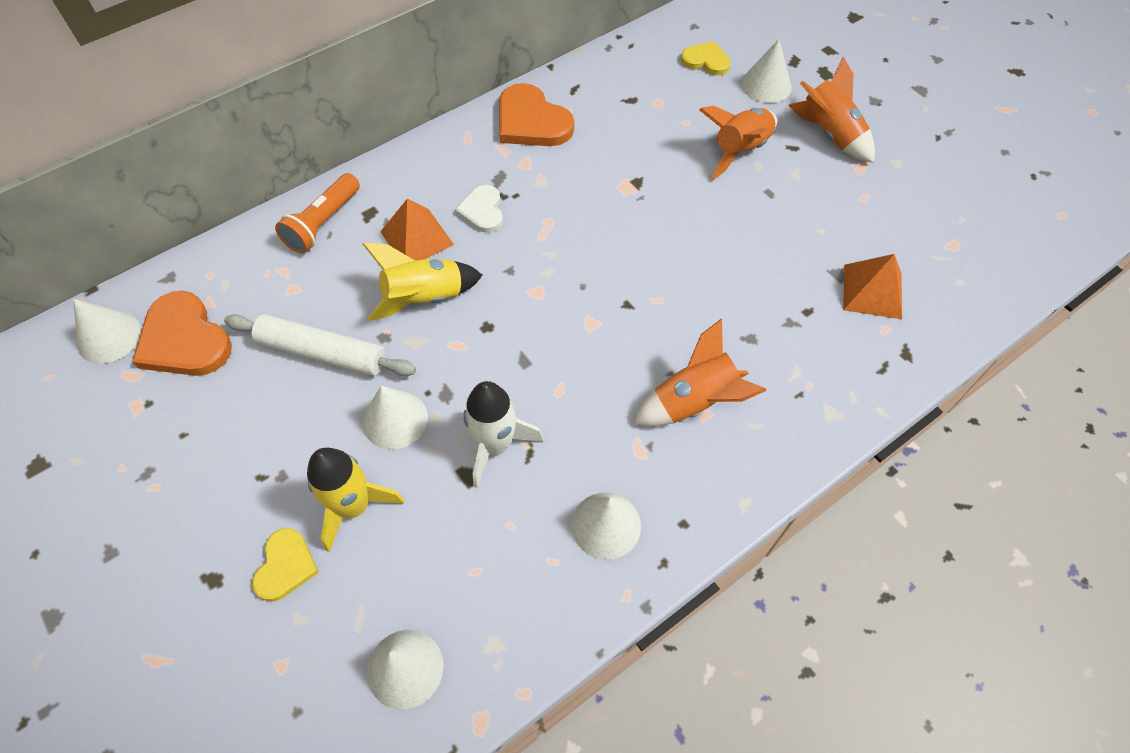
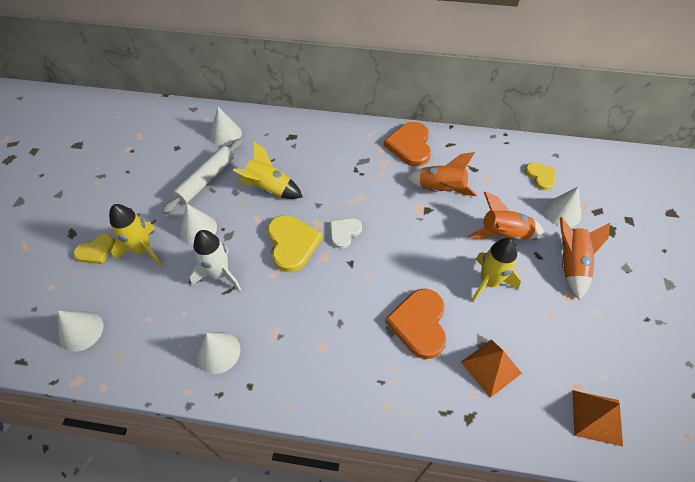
camera: 45 degrees right, 5 degrees down
(109, 337) = (149, 116): white cone -> white cone (225, 134)
(184, 340) = (169, 136): orange heart -> orange heart (419, 324)
(322, 353) = (206, 179): white rolling pin -> white rolling pin turned 60 degrees clockwise
(323, 223) = (269, 127): orange flashlight -> none
(417, 238) = (297, 161): orange pyramid -> orange pyramid (597, 417)
(482, 211) = (338, 170): white heart -> white heart (344, 233)
(536, 338) = (292, 243): none -> yellow heart
(694, 402) = (325, 335): orange rocket -> orange rocket (440, 190)
(780, 210) = (488, 282): none -> yellow rocket

